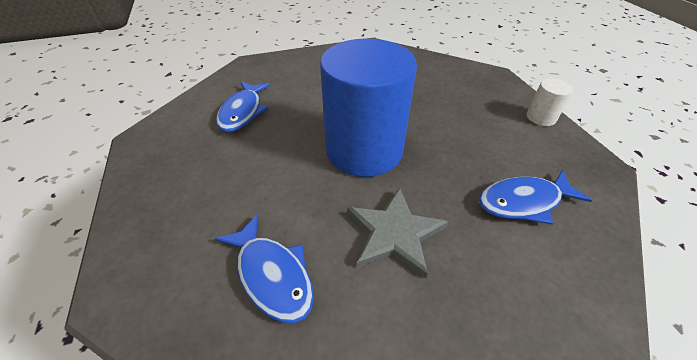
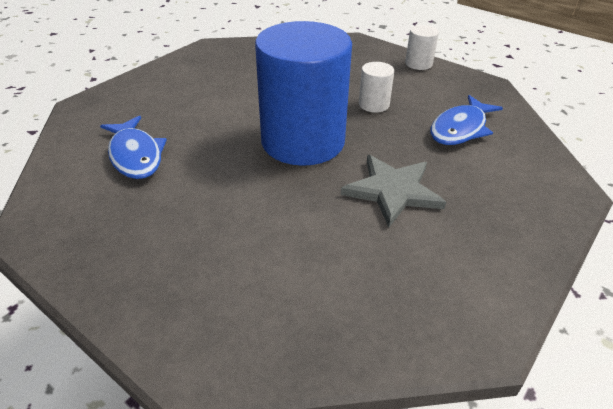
camera: 35 degrees left, 5 degrees down
(272, 275) = (327, 268): blue fish -> none
(457, 141) = (373, 104): none -> white cylinder

